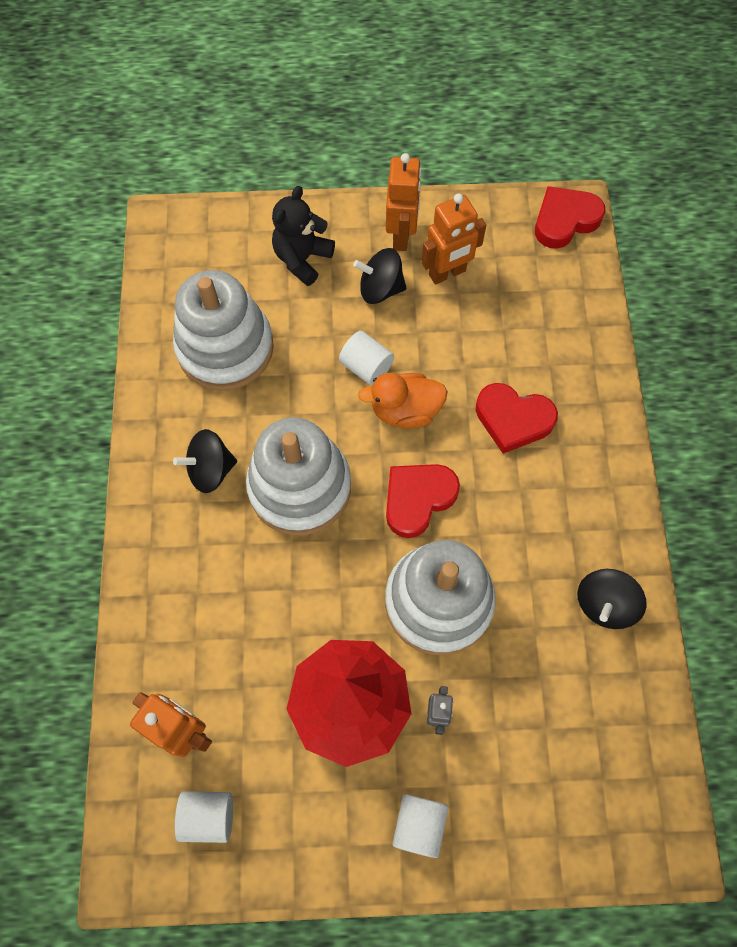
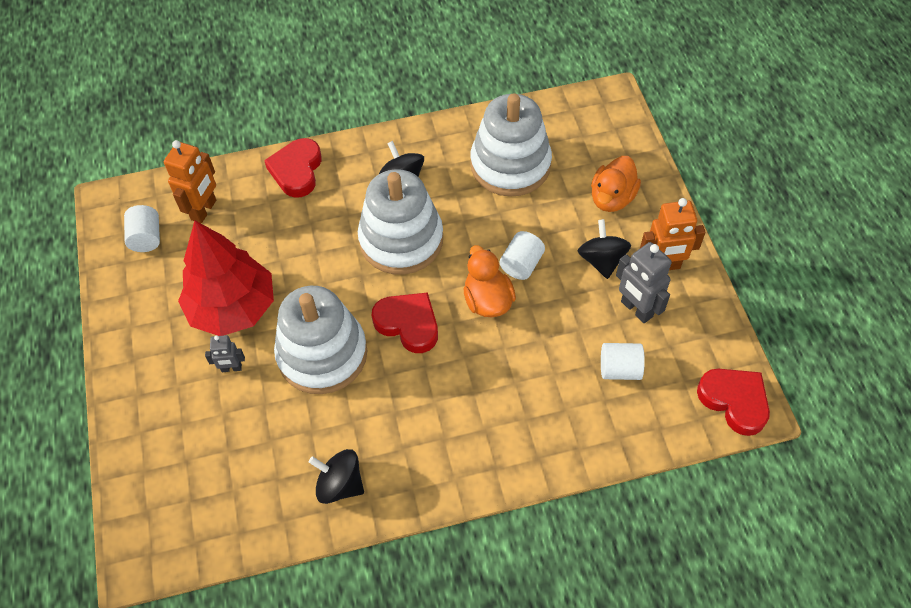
camera: 80 degrees right, 10 degrees down
(302, 259) = (612, 198): black teddy bear -> orange duck
(419, 824) = (147, 370): white cylinder -> white cylinder (619, 369)
(447, 273) = (636, 309): orange robot -> grey robot
(513, 419) = (501, 386): red heart -> red heart (297, 171)

